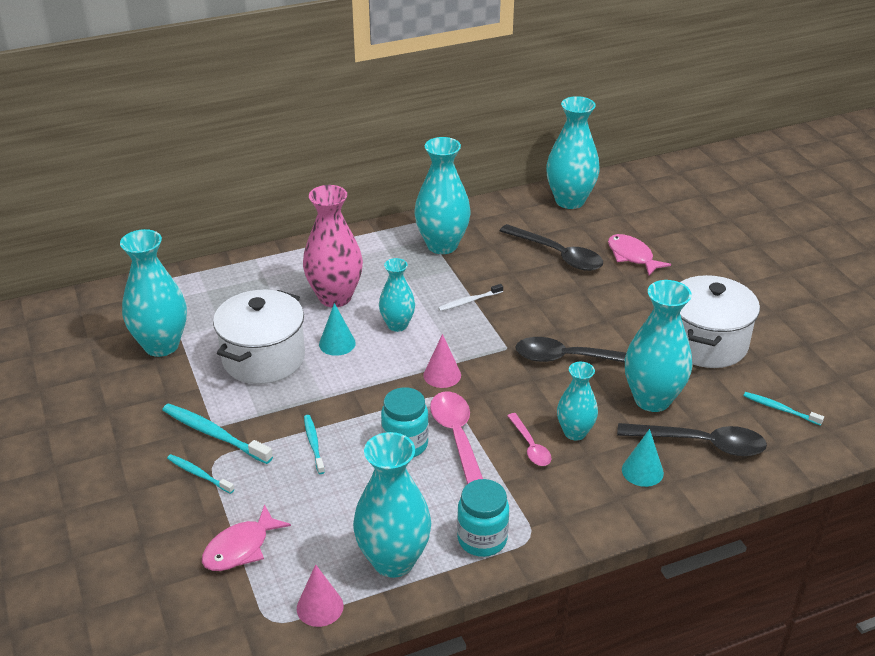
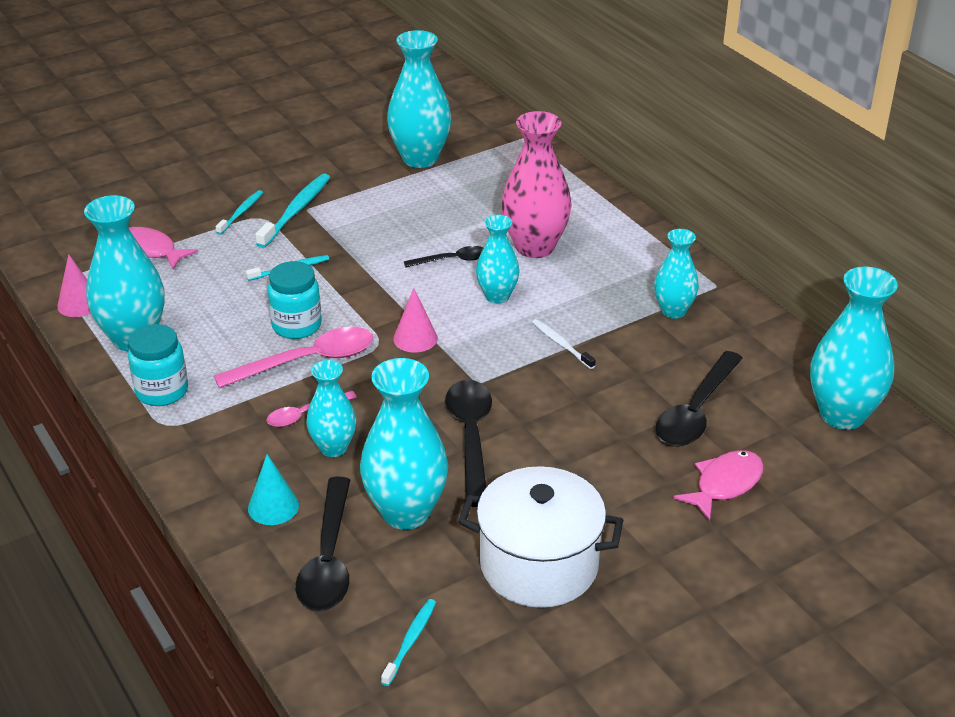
camera: 80 degrees right, 0 degrees up
(263, 358) = (415, 219): white pot -> none
(337, 343) = (452, 260): turquoise cone -> black spoon
(442, 245) = (673, 311): turquoise vase -> turquoise vase, size x0.60

